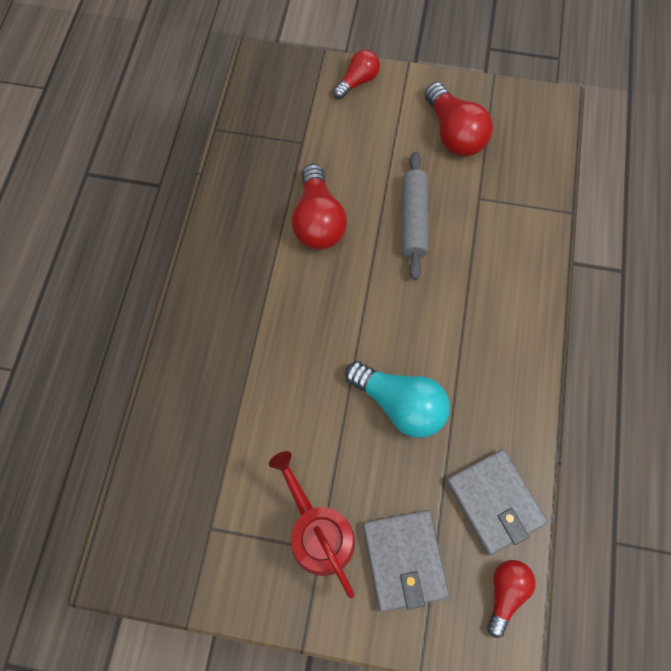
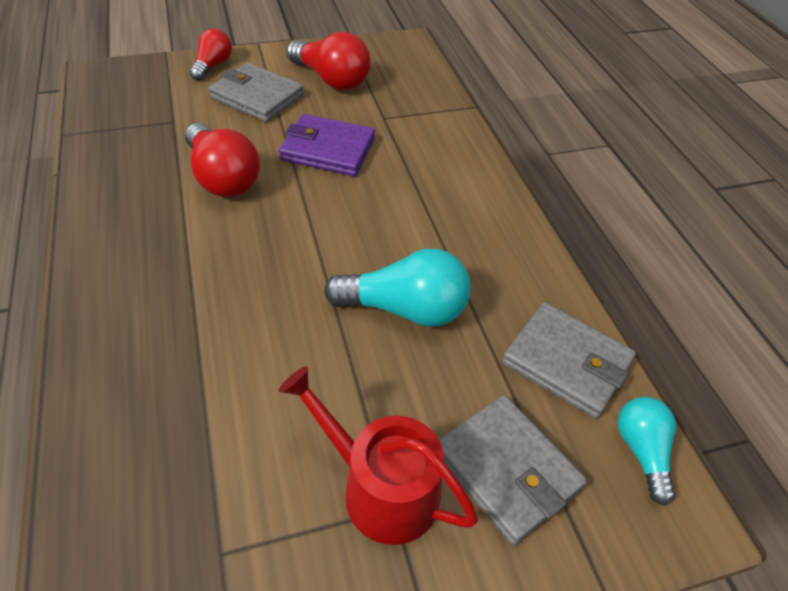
camera: 30 degrees left, 20 degrees down
(380, 135) = (257, 97): none -> grey wallet
(413, 220) = (328, 149): grey rolling pin -> purple wallet
(505, 593) = (641, 451): red light bulb -> turquoise light bulb

